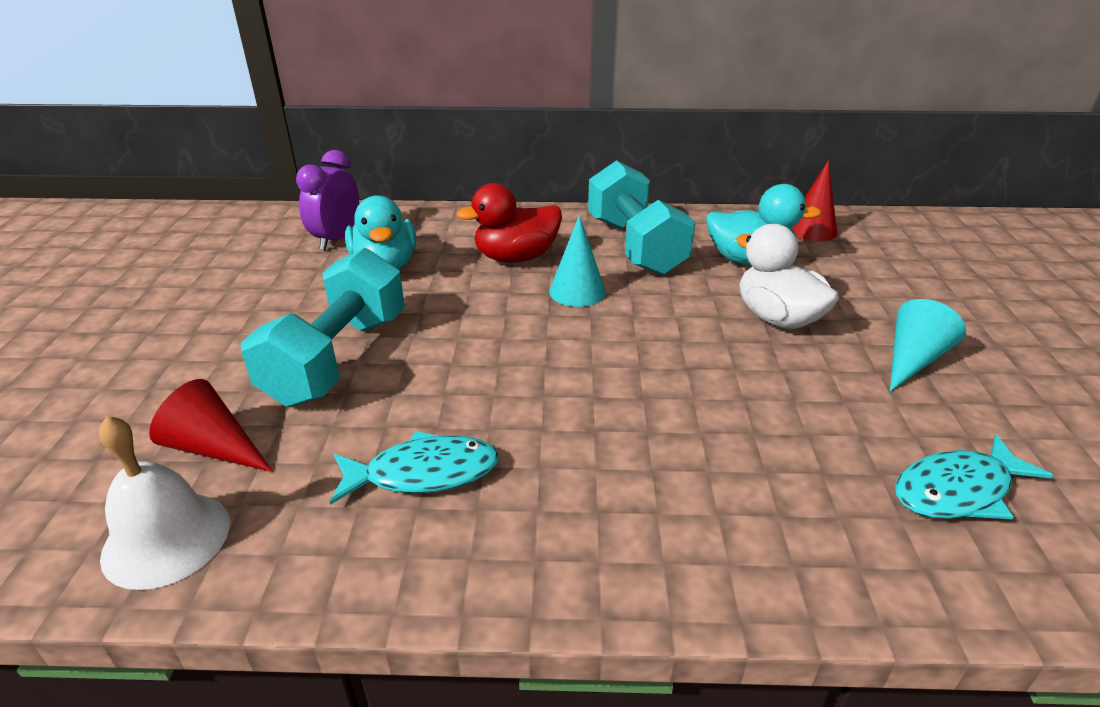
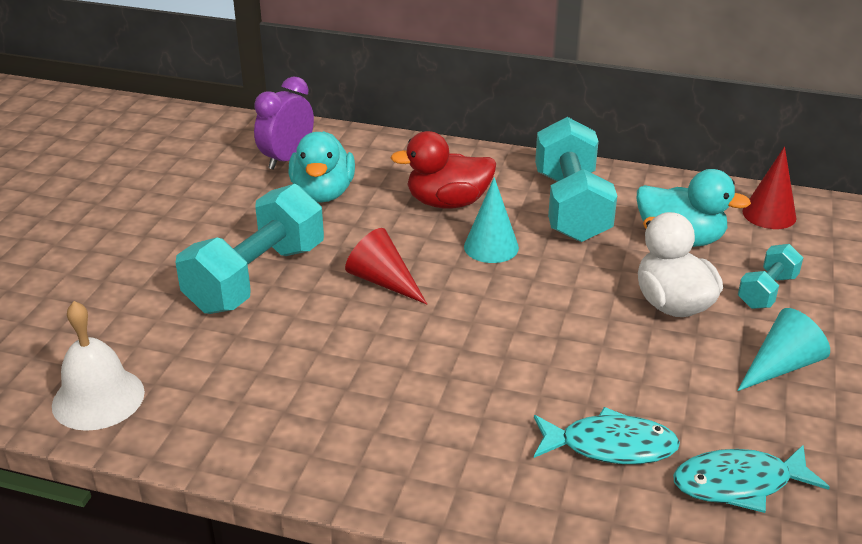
camera: 15 degrees right, 0 degrees up
(214, 447) = (143, 337): red cone -> red cone (383, 281)
(423, 473) = (296, 386): turquoise fish -> turquoise fish (610, 446)
(853, 294) = (767, 291): none -> turquoise dumbbell

